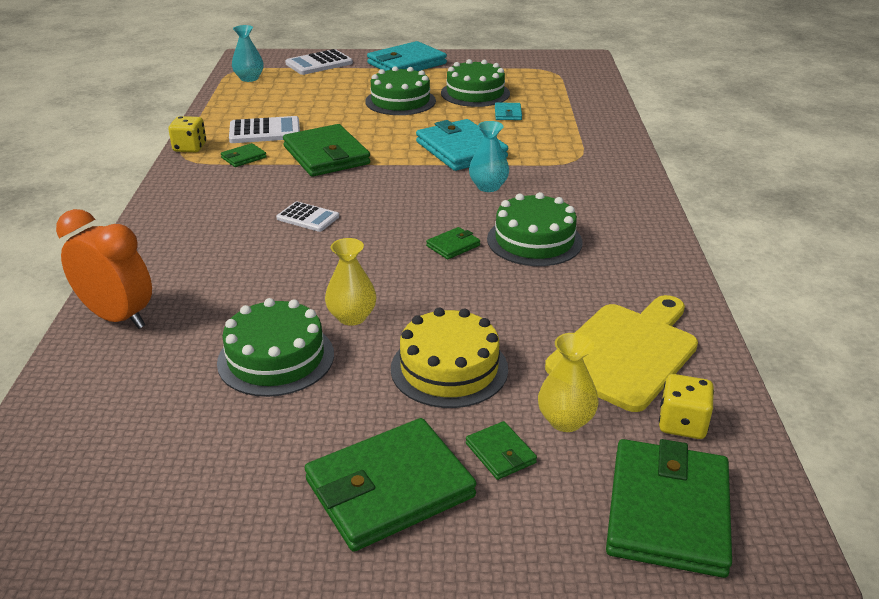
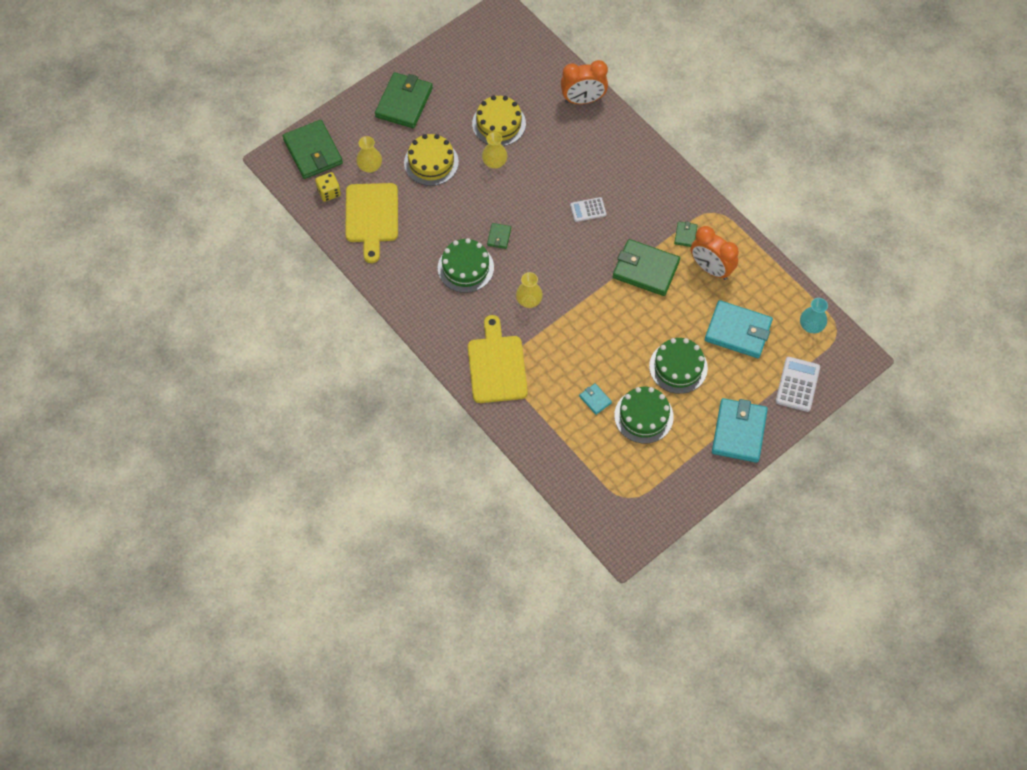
camera: 140 degrees right, 30 degrees up
(190, 148) = (726, 223): yellow dice -> none
(265, 131) = (710, 269): white calculator -> orange clock
(276, 358) = (499, 123): green cake -> yellow cake
(461, 150) = (580, 330): turquoise wallet -> turquoise wallet (738, 331)
(488, 187) = (529, 300): turquoise vase -> yellow vase
(500, 453) = (381, 138): green wallet -> none
(586, 164) = (497, 365): none -> yellow cutting board

